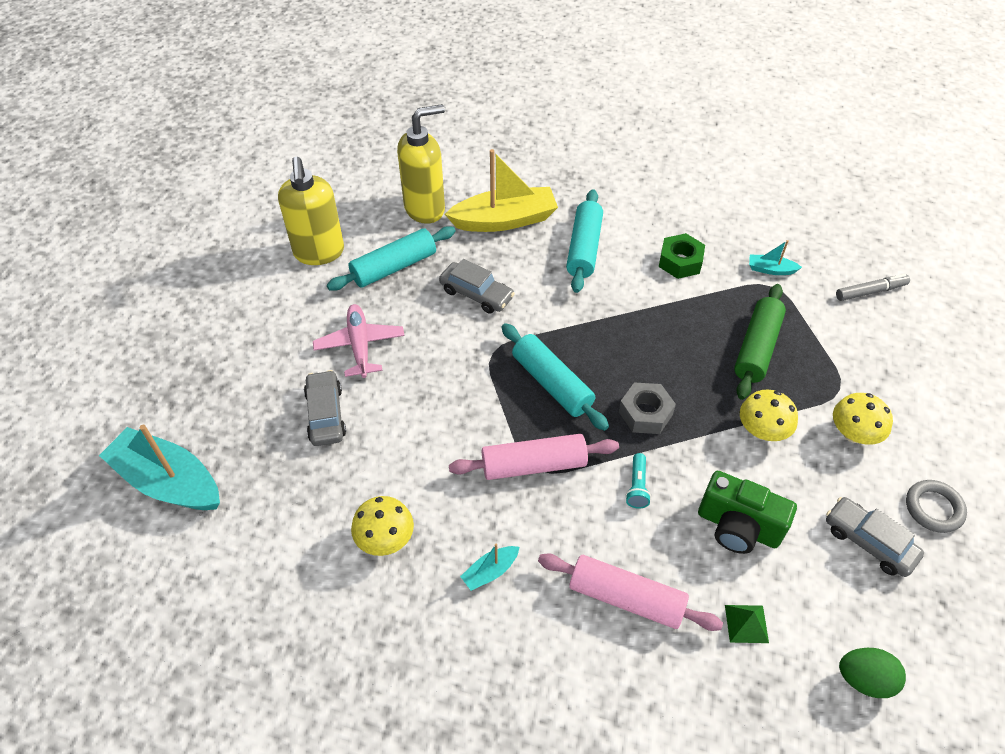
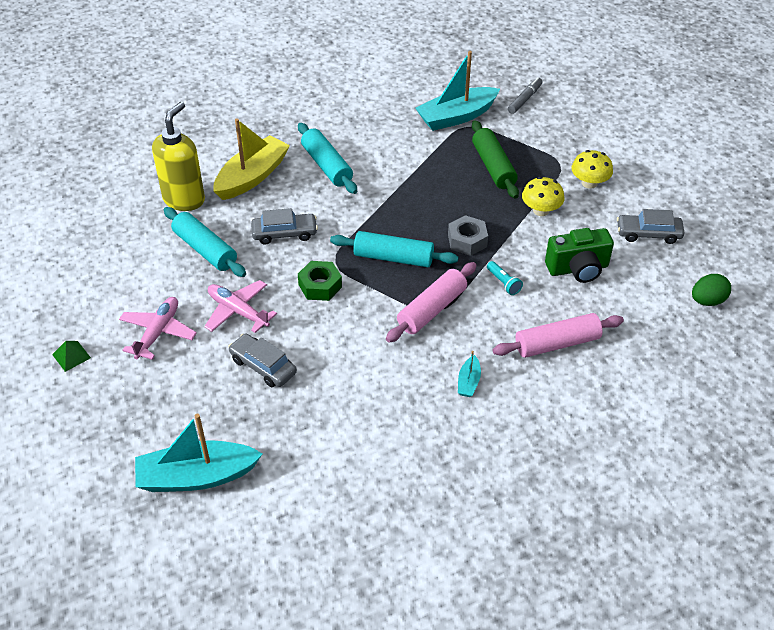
camera: 40 degrees left, 5 degrees down
(278, 322) = (158, 332): none -> pink plane
(319, 252) = (135, 271): yellow soap dispenser -> none
(385, 538) = (386, 408): yellow mushroom -> none
(394, 267) = (205, 249): turquoise rolling pin -> turquoise rolling pin turned 60 degrees counterclockwise
(680, 262) = (397, 141): green nut -> green nut (320, 286)
(746, 623) = (629, 313): green pyramid -> green pyramid (71, 356)
(770, 269) = (456, 117): turquoise boat -> turquoise boat, size x2.25
(933, 508) = (663, 197): grey ring -> none

